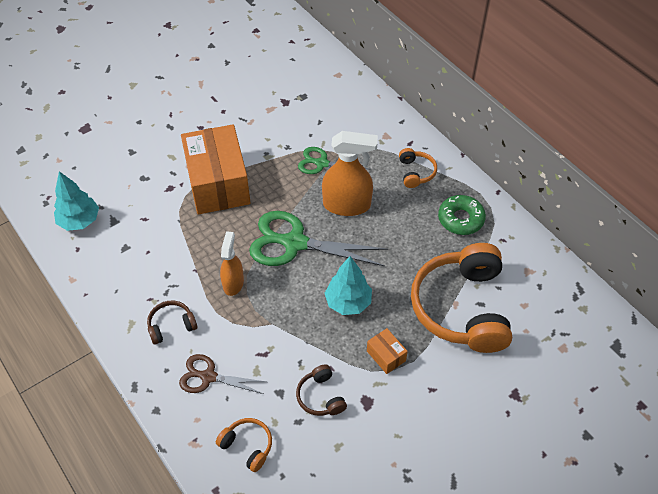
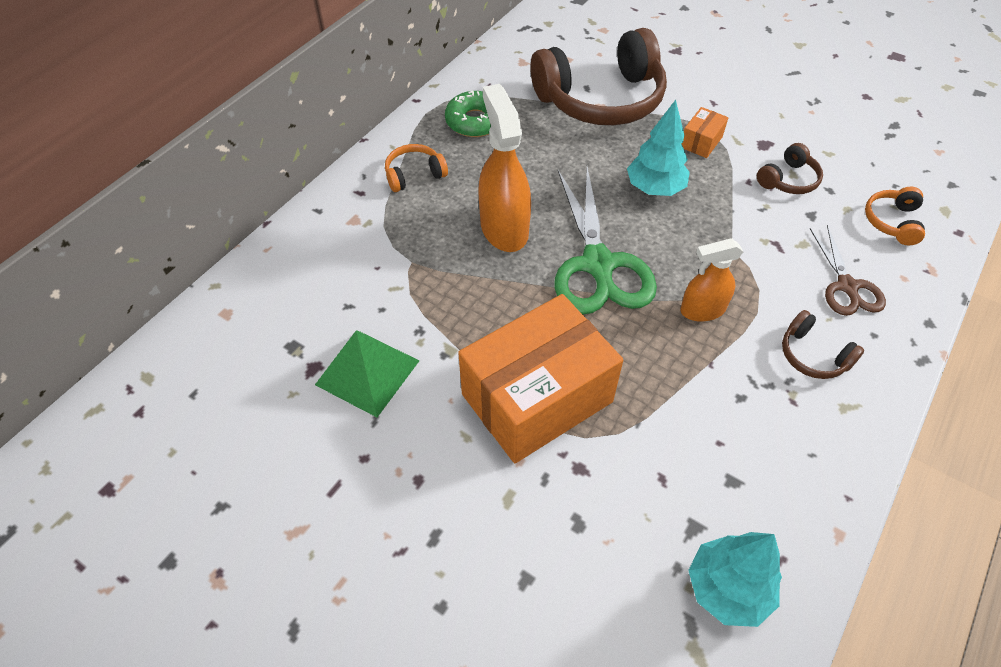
camera: 110 degrees left, 0 degrees up
(271, 121) = (367, 372): none -> green pyramid
(321, 163) = (438, 277): green scissors -> none
(461, 307) = (601, 99): orange headphones -> brown headphones

